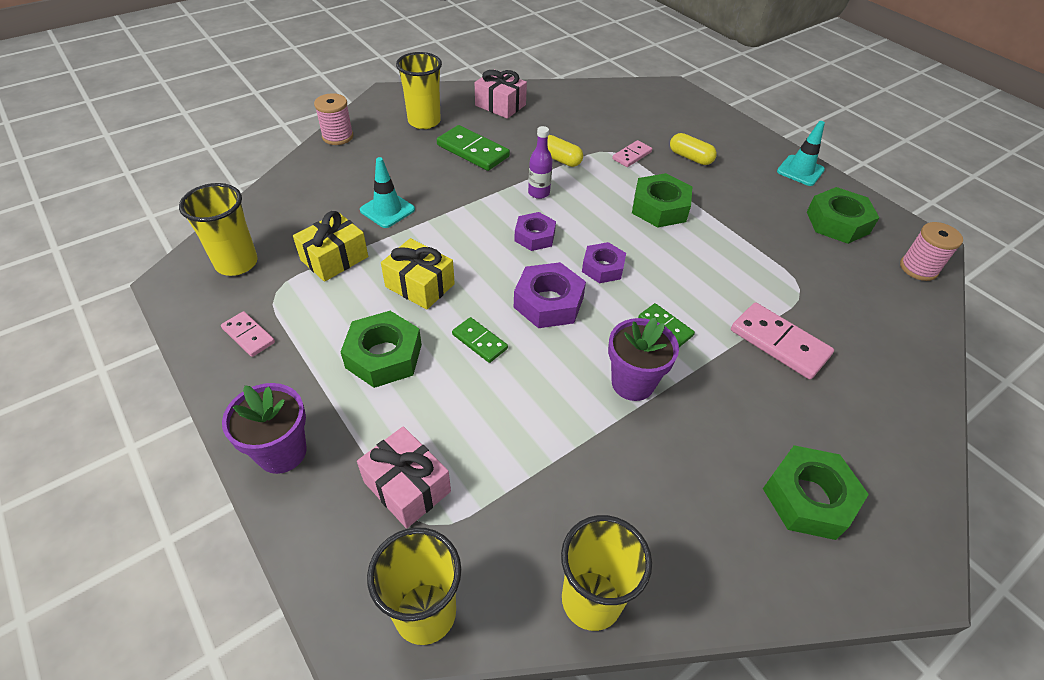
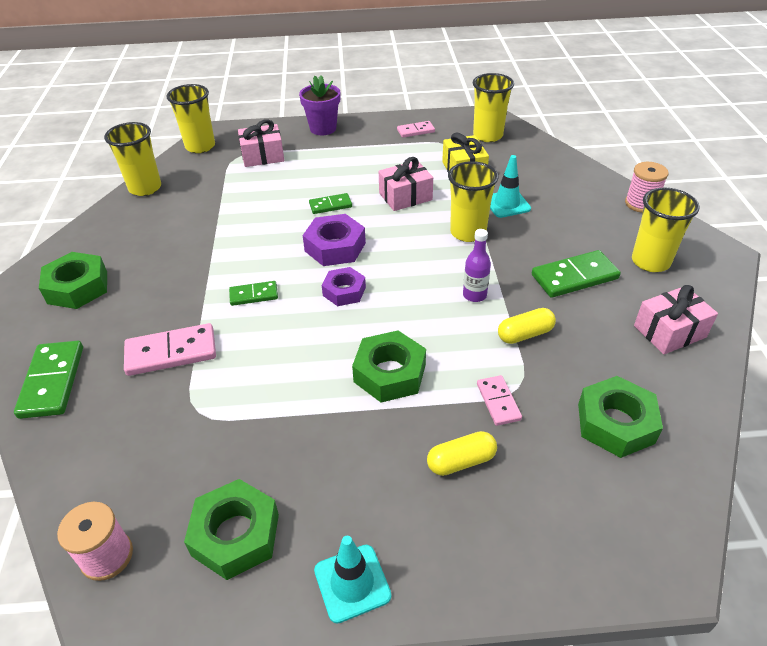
camera: 125 degrees right, 5 degrees down
(384, 356) = (355, 169): green nut -> green nut (615, 423)
(420, 285) = (405, 196): yellow gift -> pink gift
(454, 221) = (468, 232): none -> yellow cup
(534, 236) = (414, 268): purple nut -> none
(632, 383) = (230, 255): purple flower pot -> none
(895, 407) = (52, 381): none -> green domino

